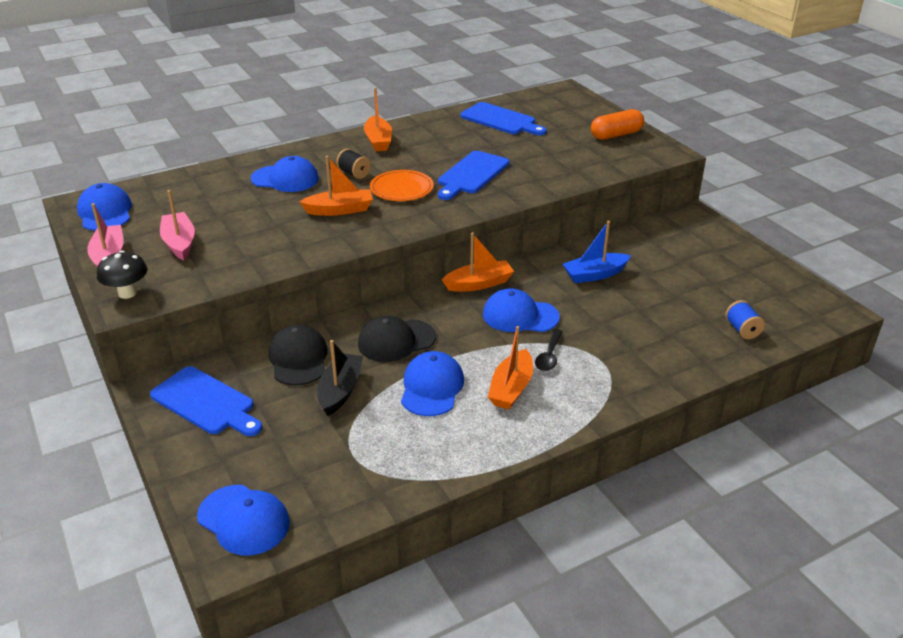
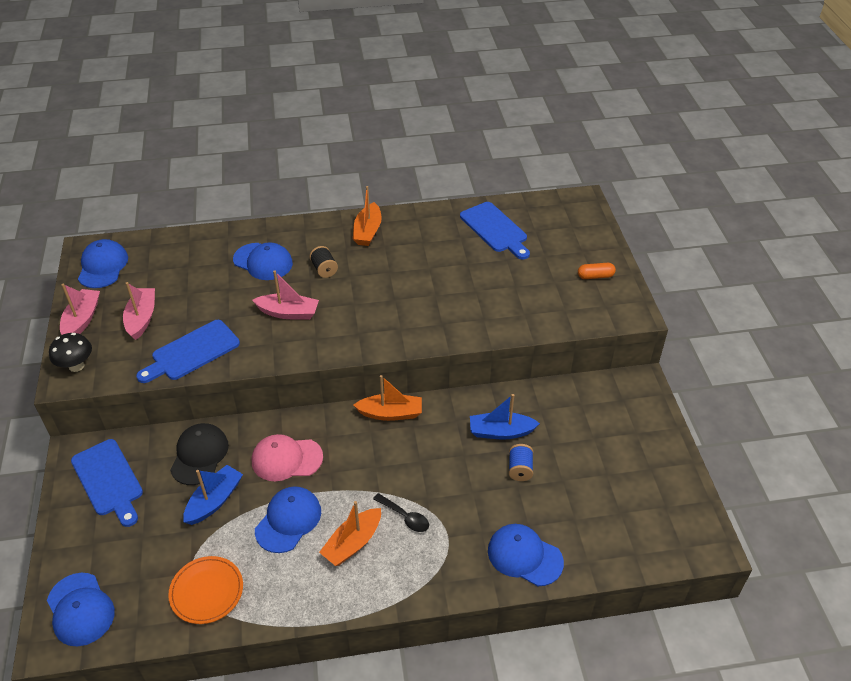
camera: 20 degrees right, 10 degrees up
(340, 210) = (288, 313): orange boat -> pink boat
(340, 391) = (214, 501): black boat -> blue boat
(396, 341) = (286, 459): black cap -> pink cap
(401, 189) = (355, 299): orange plate -> orange plate (206, 591)
(471, 174) = (427, 297): blue cutting board -> blue cutting board (192, 352)
(520, 316) = (405, 462): blue cap -> blue cap (524, 556)
(549, 356) = (405, 517): black spoon -> black spoon turned 90 degrees counterclockwise
(616, 135) = (595, 276): orange capsule -> orange capsule, size x0.63
(742, 330) = (600, 540): blue spool -> blue spool (520, 469)

